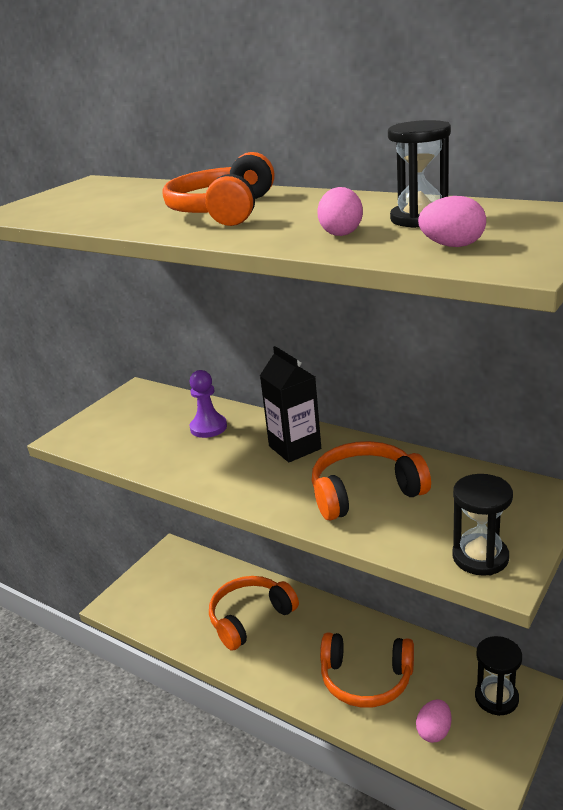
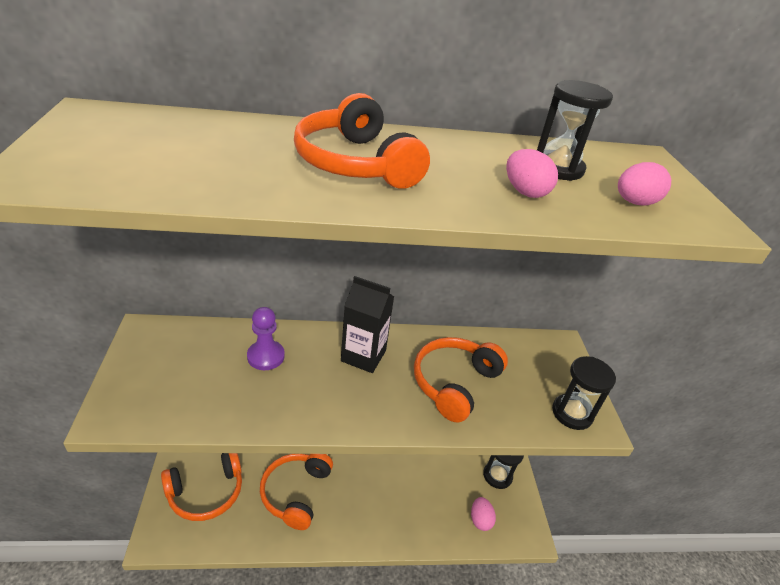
camera: 45 degrees left, 10 degrees up
(366, 679) = (414, 502): orange headphones -> orange headphones (206, 492)

